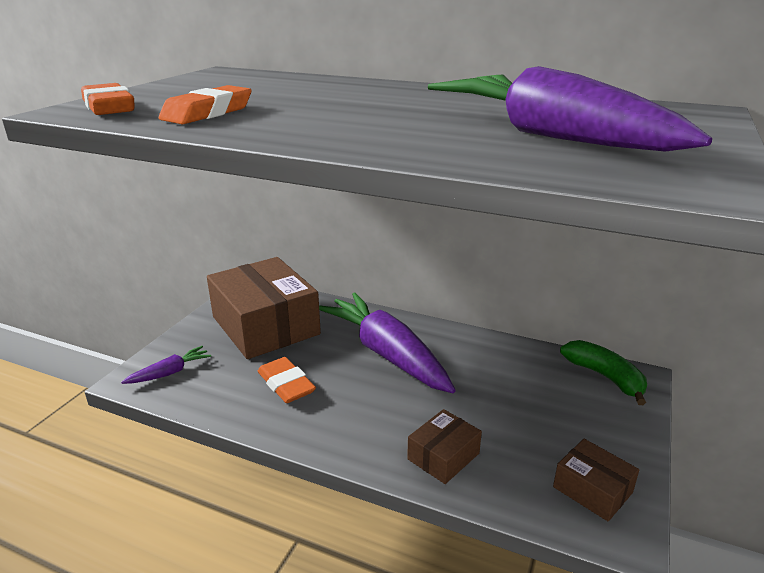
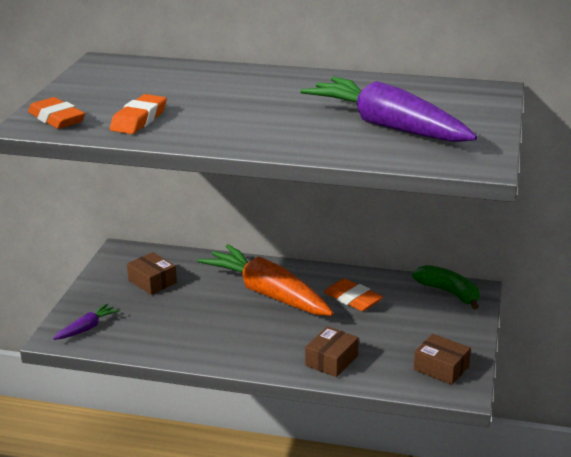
camera: 10 degrees left, 0 degrees up
(265, 325) = (152, 281): brown box -> brown box, size x0.46
(286, 385) = (191, 326): orange eraser -> orange eraser (352, 299)
(386, 353) = (267, 293): purple carrot -> orange carrot

